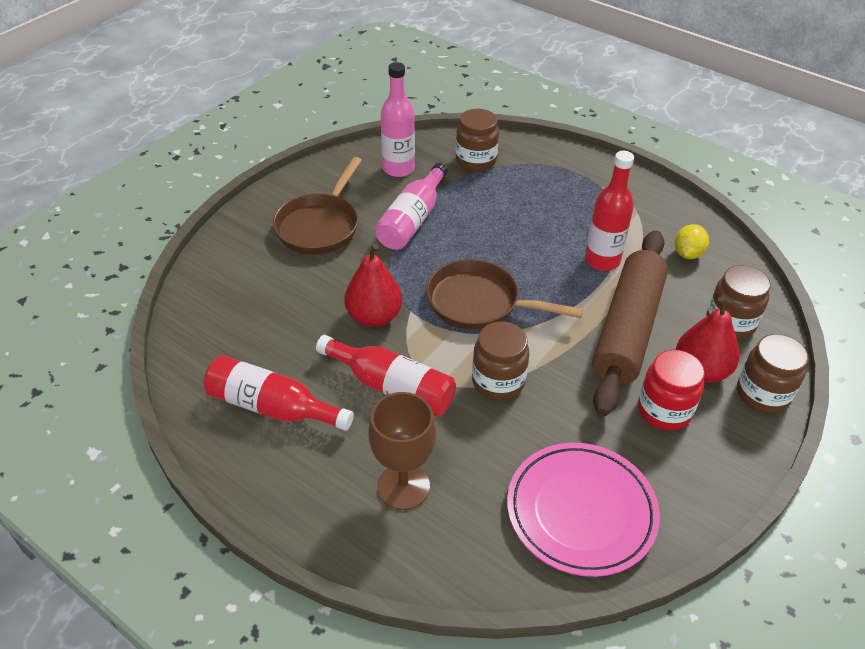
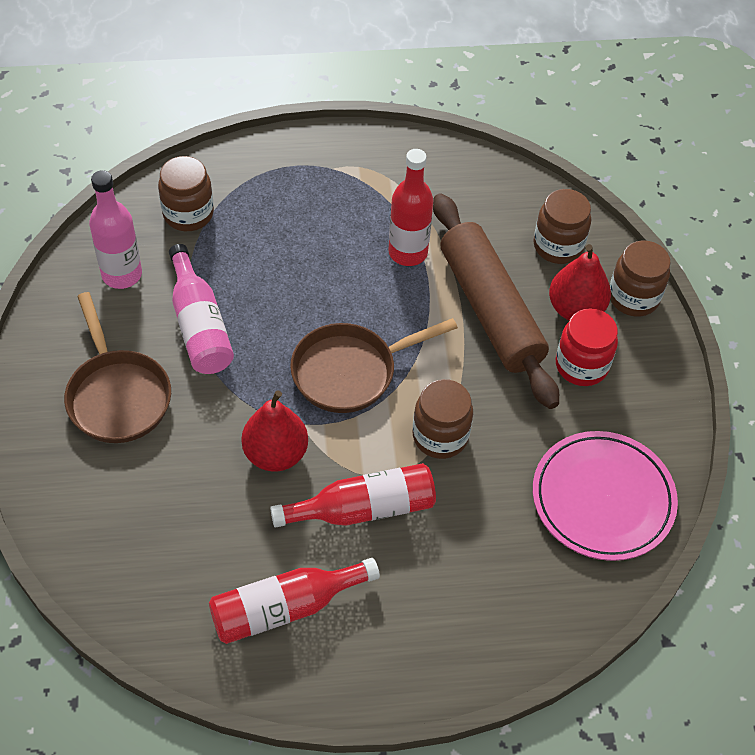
camera: 45 degrees left, 10 degrees up
(403, 486) = (463, 586): brown goblet -> none
(687, 254) = (468, 196): yellow lemon -> none

